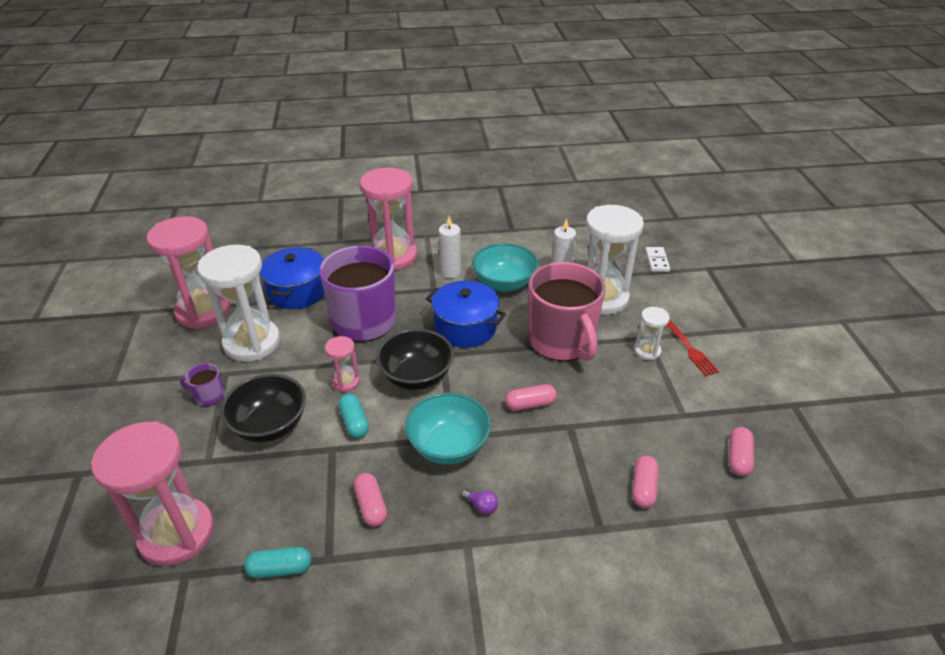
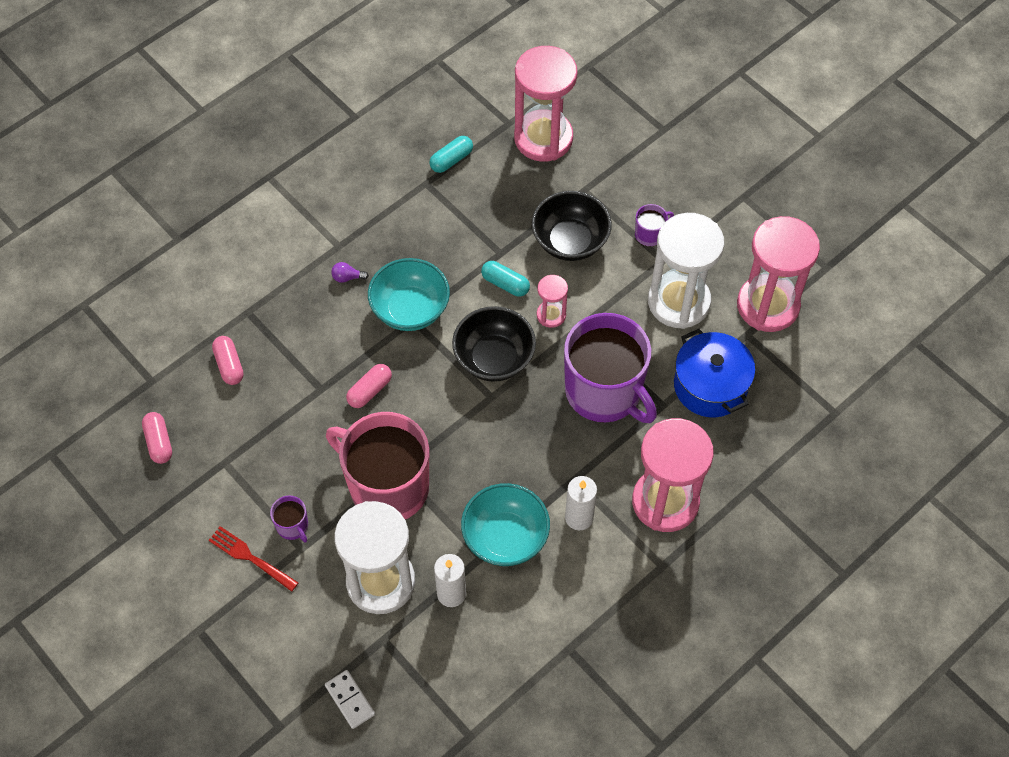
camera: 145 degrees right, 20 degrees up
(371, 506) = (429, 231): pink capsule -> none
(465, 327) = (497, 445): blue pot -> none
(647, 351) = (293, 526): white hourglass -> purple mug

